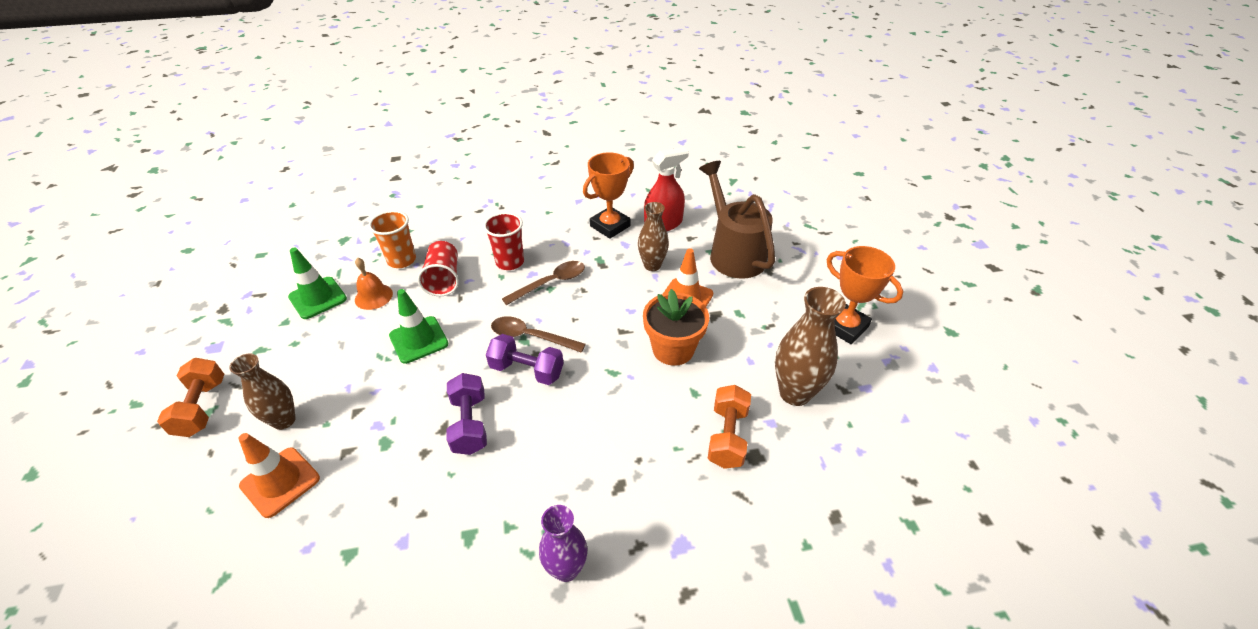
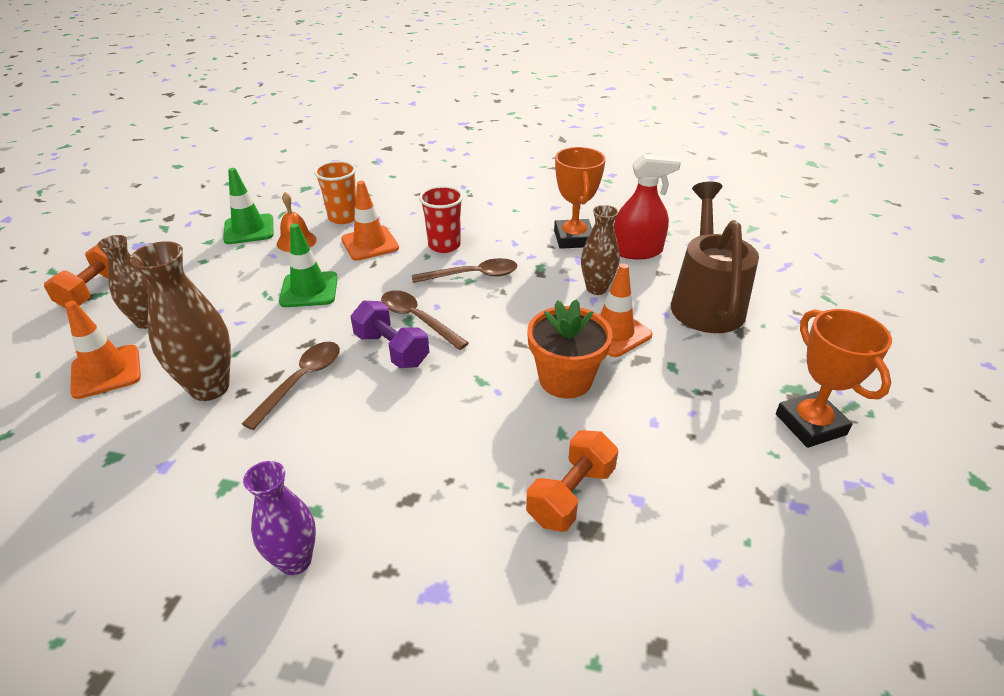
camera: 25 degrees right, 5 degrees down
(444, 279) = (370, 244): red cup -> orange traffic cone
(470, 424) = (301, 381): purple dumbbell -> brown spoon
(610, 226) = (573, 238): orange trophy -> orange trophy turned 75 degrees counterclockwise
(795, 393) = (691, 478): brown vase -> brown vase (210, 387)

